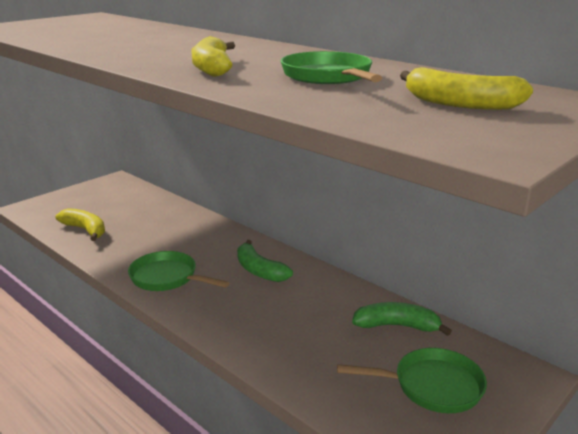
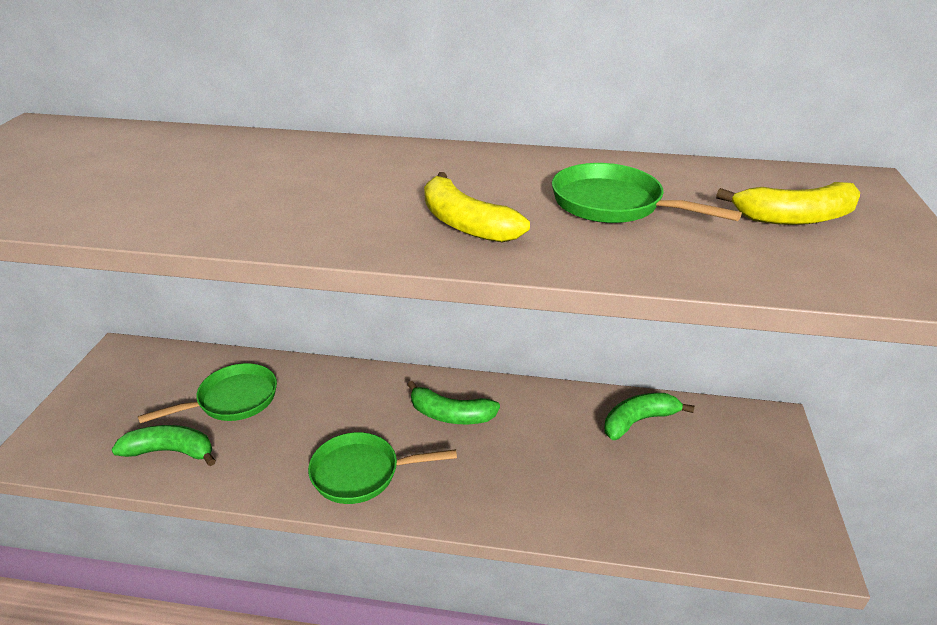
camera: 35 degrees left, 10 degrees up
(85, 230) = (170, 451): yellow banana -> green banana
(432, 386) = (724, 472): green pan -> green pan (232, 400)

